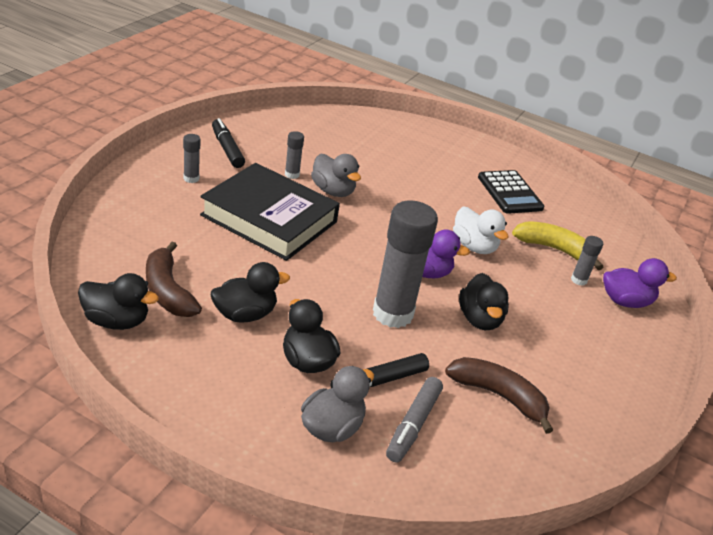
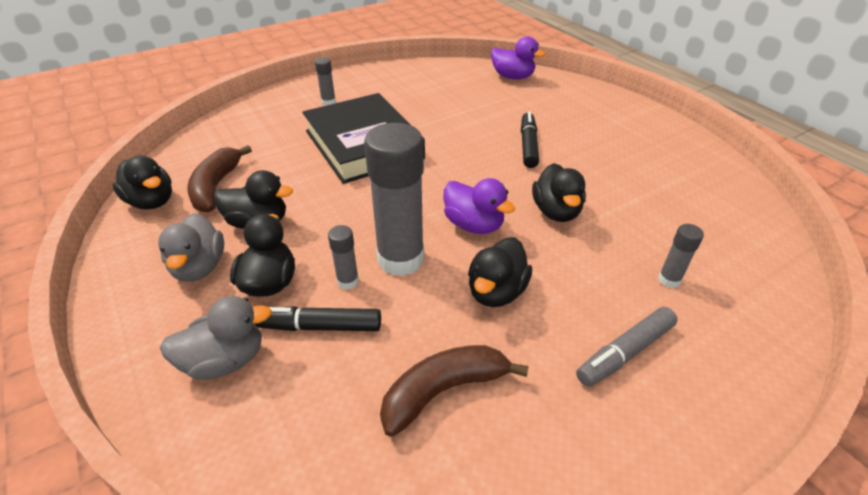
camera: 35 degrees right, 5 degrees up
(227, 149) = (382, 84): black marker -> black marker (528, 145)
(292, 174) = (420, 112): grey glue stick -> grey glue stick (348, 281)
(333, 191) = (446, 132): grey duck -> grey duck (200, 267)
(413, 425) = (311, 389): grey marker -> grey marker (625, 352)
(474, 246) = (556, 212): white duck -> black duck
(498, 396) = (443, 391): brown banana -> brown banana turned 90 degrees counterclockwise
(509, 193) = (647, 165): black calculator -> none
(554, 249) = (661, 236): yellow banana -> none
(625, 301) = (722, 324): purple duck -> purple duck (512, 77)

